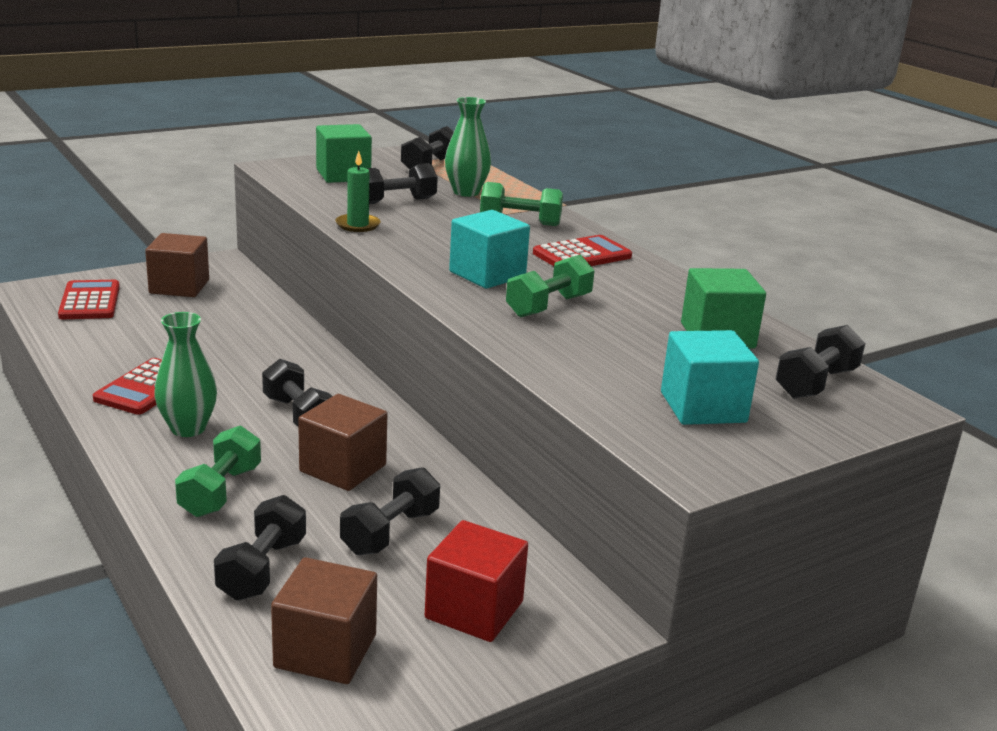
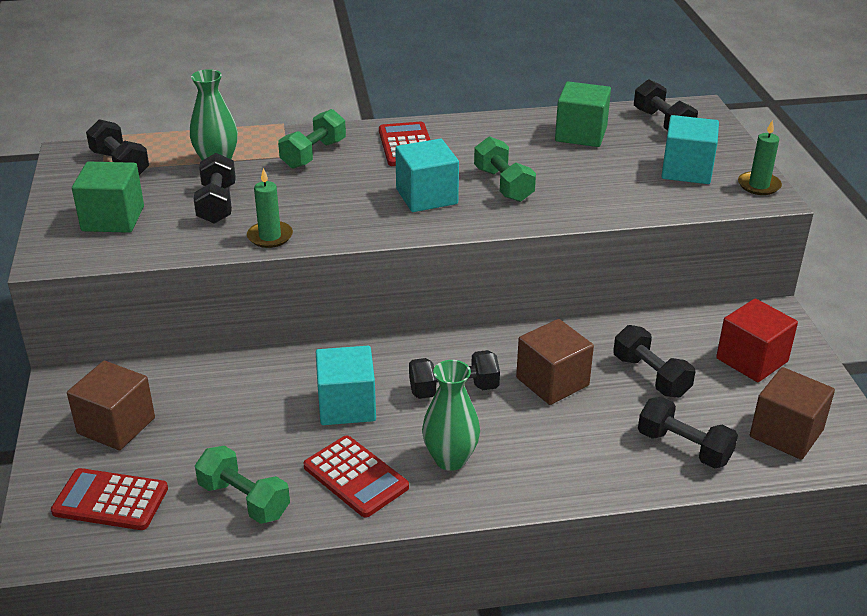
camera: 65 degrees left, 10 degrees up
(220, 491) = (566, 454): green dumbbell -> green dumbbell (244, 500)
(247, 368) = (347, 406): none -> turquoise cube
(719, 462) = (759, 185): none -> green candle

